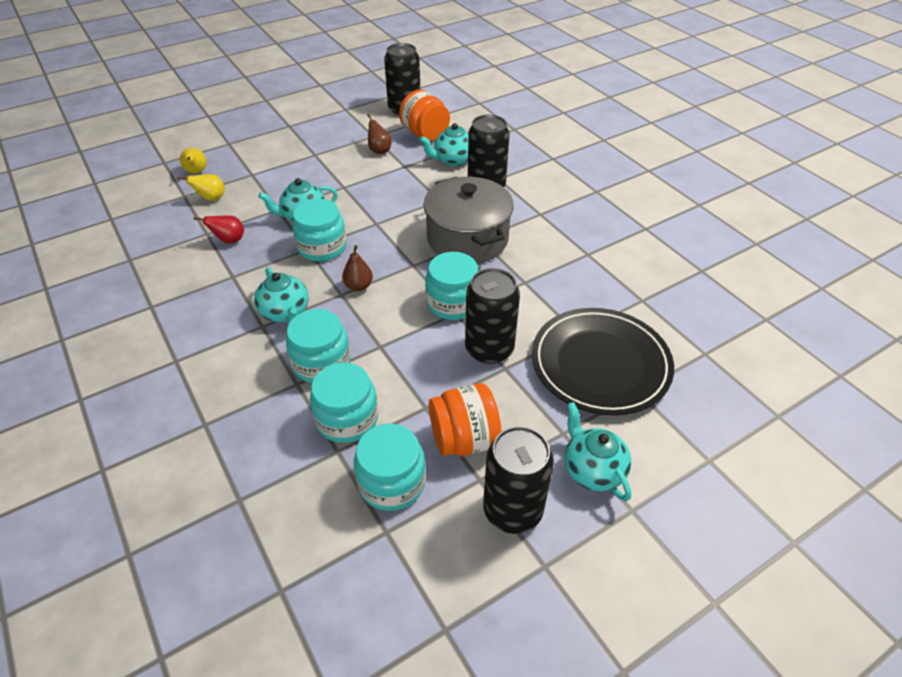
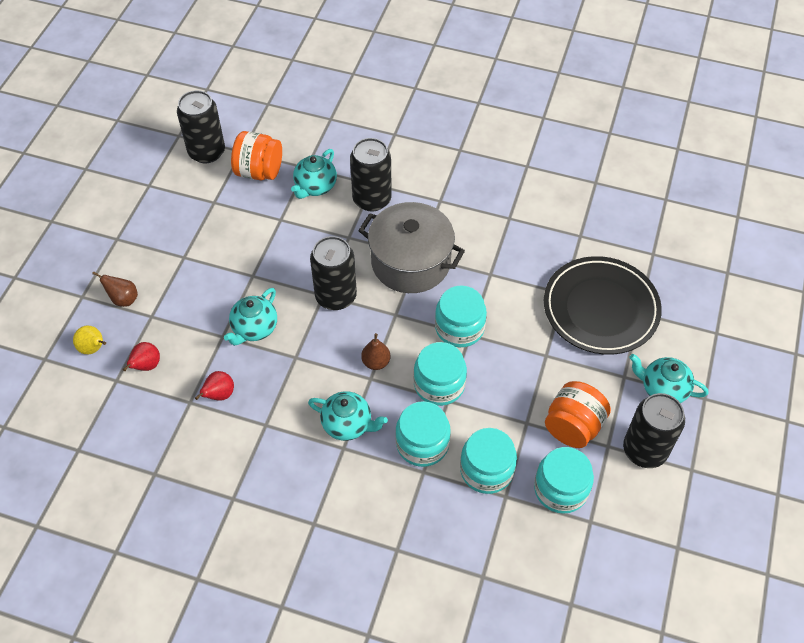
camera: 40 degrees left, 10 degrees up
(211, 198) = (146, 366): yellow pear -> red pear
(322, 247) = (306, 347): turquoise jar -> turquoise jar (439, 384)
(379, 150) = (238, 215): brown pear -> brown pear (123, 299)
(489, 349) = (522, 348): black can -> black can (336, 296)

